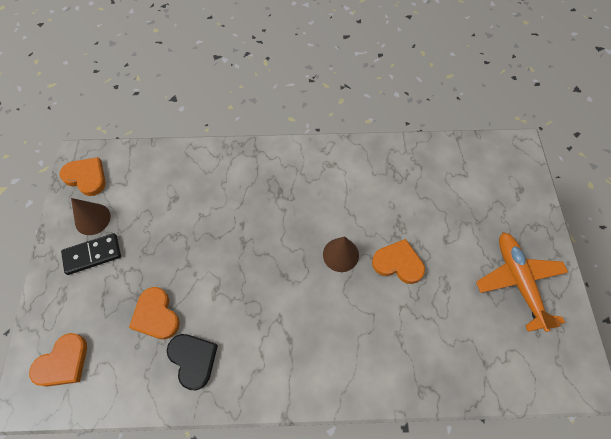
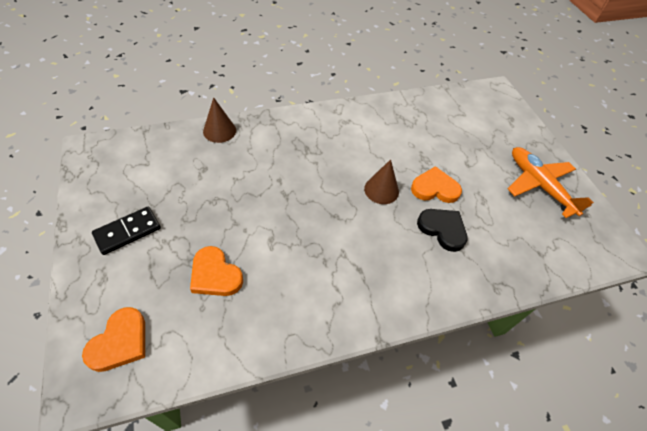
camera: 20 degrees left, 10 degrees down
(86, 177) = (102, 164): orange heart -> none
(92, 219) = (119, 199): brown cone -> brown cone (219, 131)
(193, 360) = (268, 308): black heart -> black heart (442, 229)

